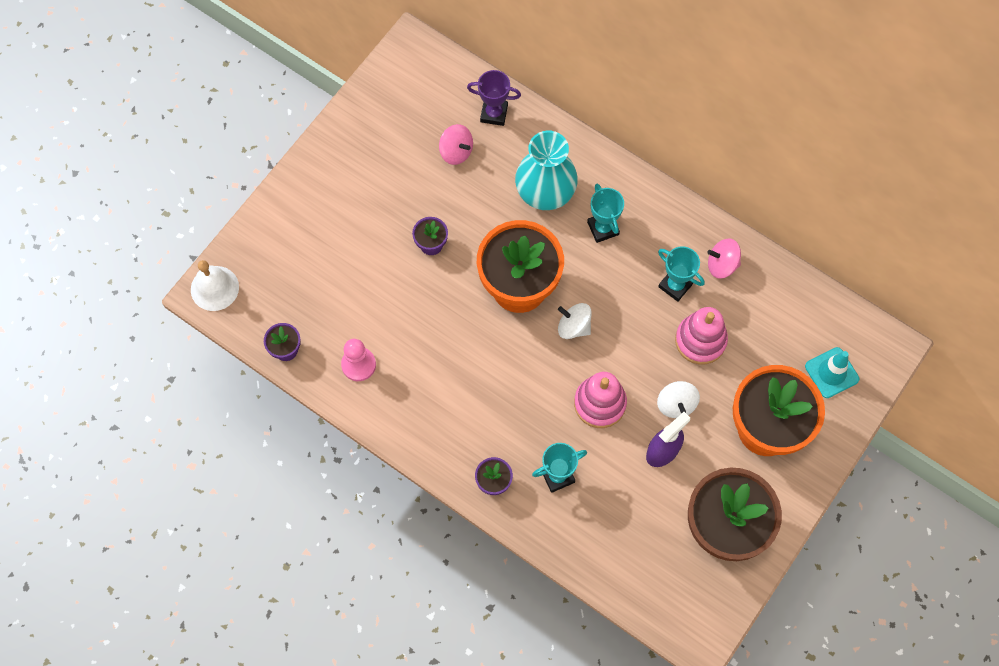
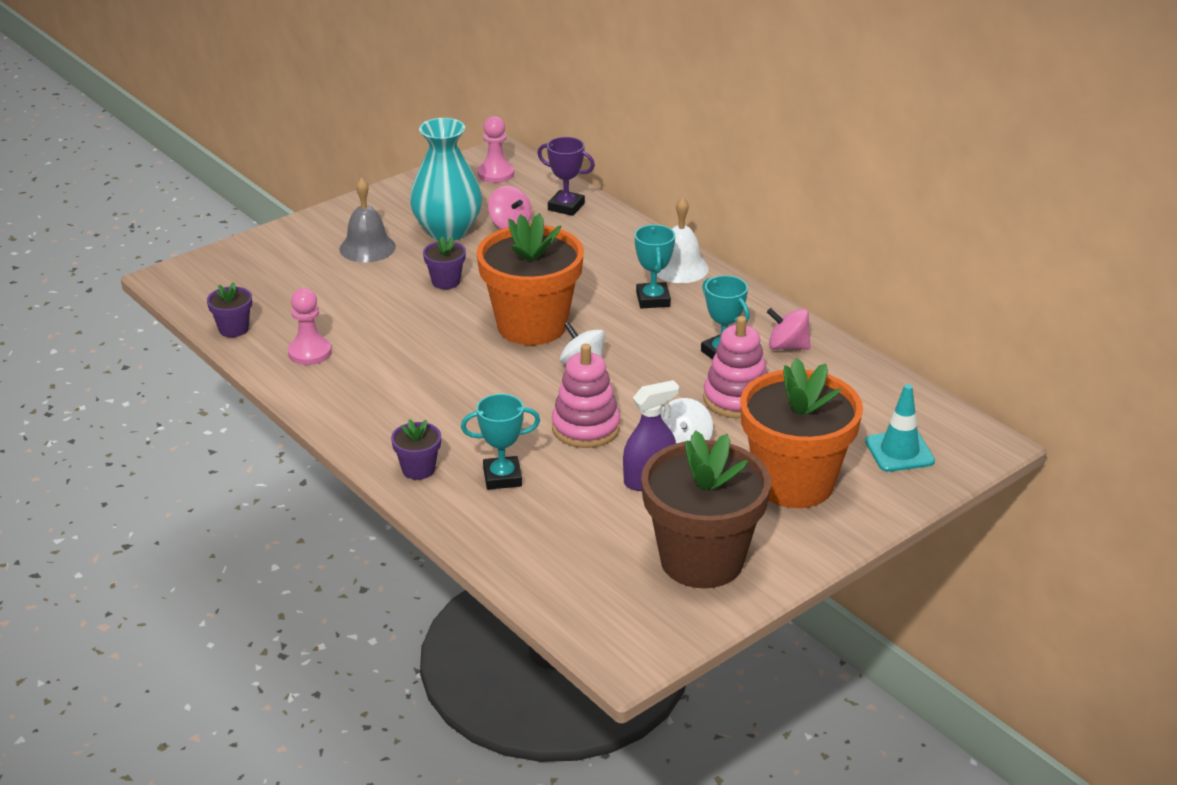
camera: 15 degrees right, 35 degrees down
(214, 288) = (184, 275): white bell -> white bell (680, 268)
(350, 212) = (367, 247): none -> grey bell
(418, 77) = (496, 174): none -> pink pawn
(545, 193) = (597, 266): turquoise vase -> turquoise vase (447, 231)

